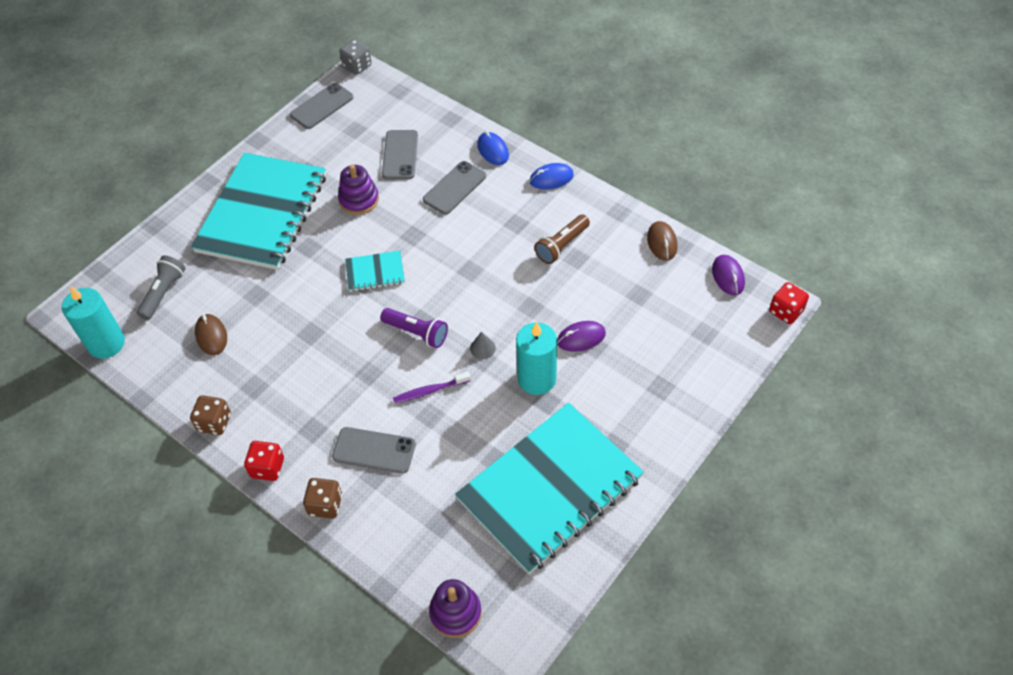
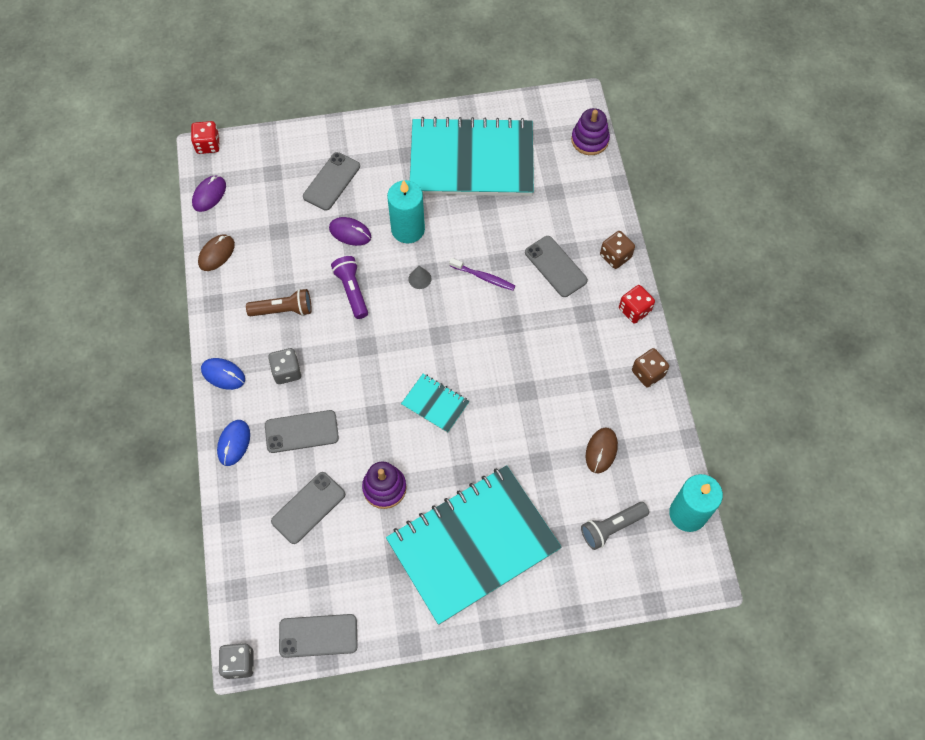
camera: 140 degrees left, 10 degrees up
(417, 333) = (452, 327): purple flashlight -> purple flashlight (352, 290)
(509, 212) = (287, 371): none -> grey dice
(648, 366) = (331, 181): none -> grey phone

